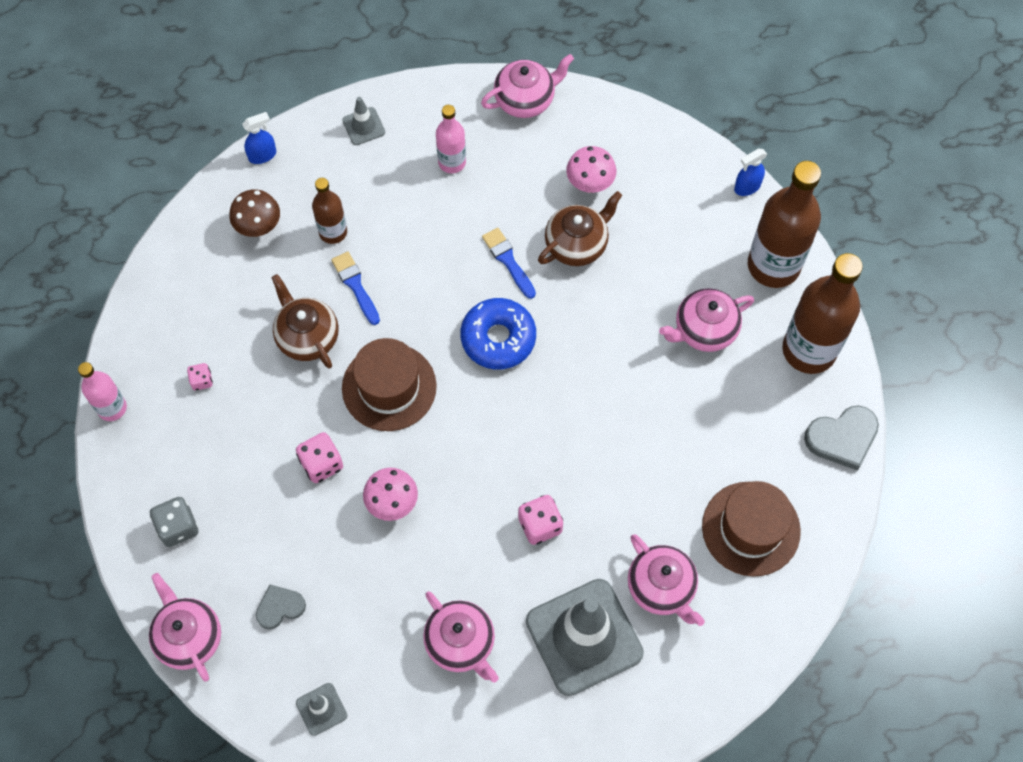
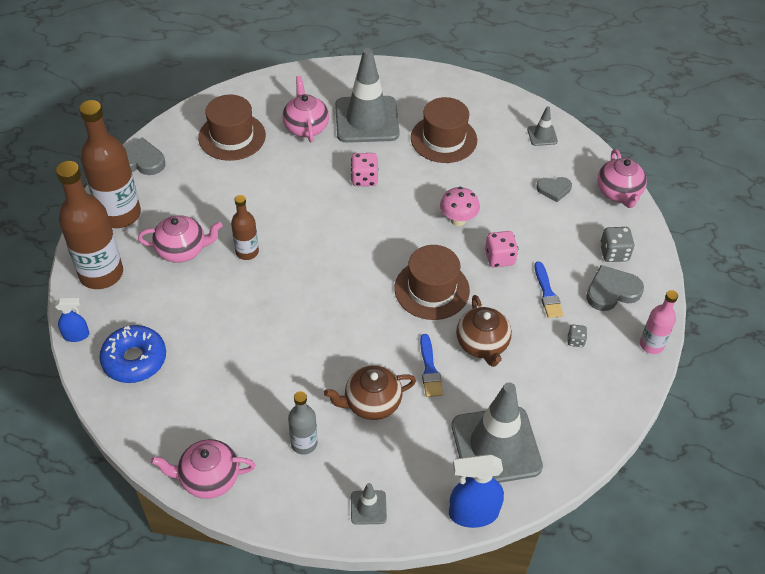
camera: 160 degrees left, 15 degrees down
(171, 466) = (612, 291): none -> grey heart
(202, 381) = (575, 341): pink dice -> grey dice
(259, 227) = (496, 446): brown mushroom -> grey traffic cone
(263, 155) = (473, 513): blue spray bottle -> blue spray bottle, size x1.74
(333, 232) = (432, 419): brown bottle -> brown bottle (247, 252)
(452, 162) = (304, 443): pink bottle -> grey bottle
(461, 643) = (443, 139): pink teapot -> brown hat
(498, 338) = (335, 294): blue donut -> blue donut (134, 359)
(508, 261) = (298, 346): blue brush -> blue brush (547, 293)
(577, 244) = (237, 339): brown teapot -> brown teapot (371, 403)
(590, 184) = (198, 382): pink mushroom -> none

